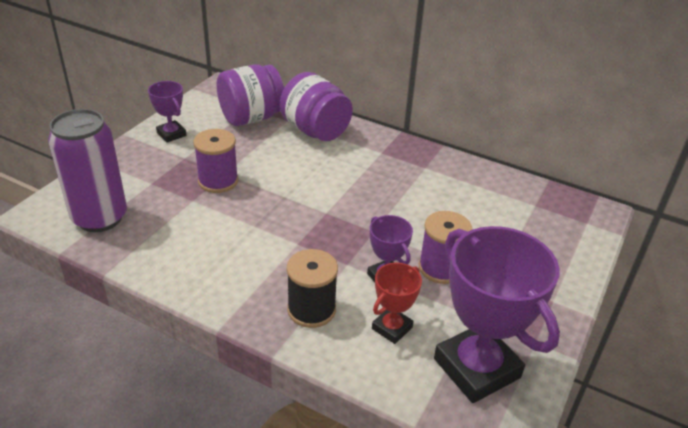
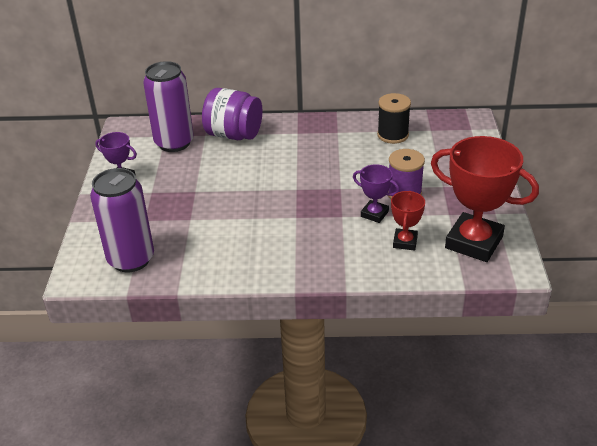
camera: 25 degrees left, 0 degrees up
(218, 181) = (196, 198): purple spool -> none
(251, 117) = (174, 143): purple jar -> purple can
(311, 310) = (344, 253): black spool -> black spool (393, 135)
(476, 368) = (473, 242): purple trophy -> red trophy

